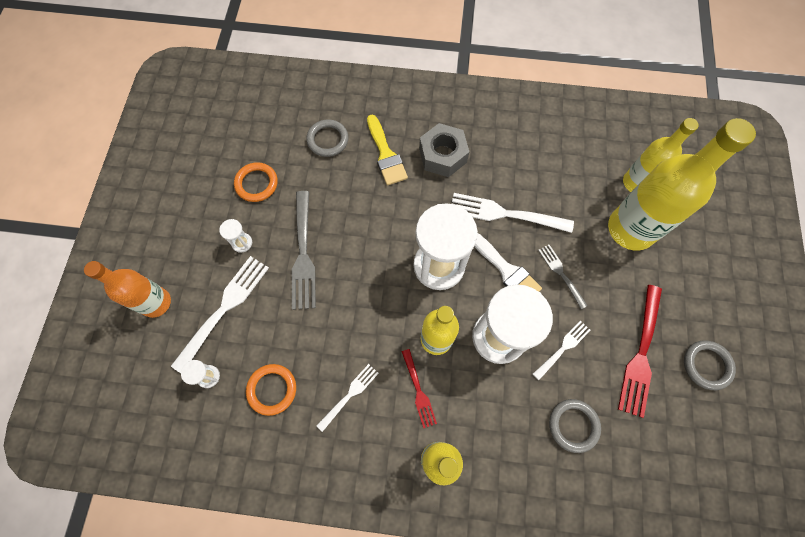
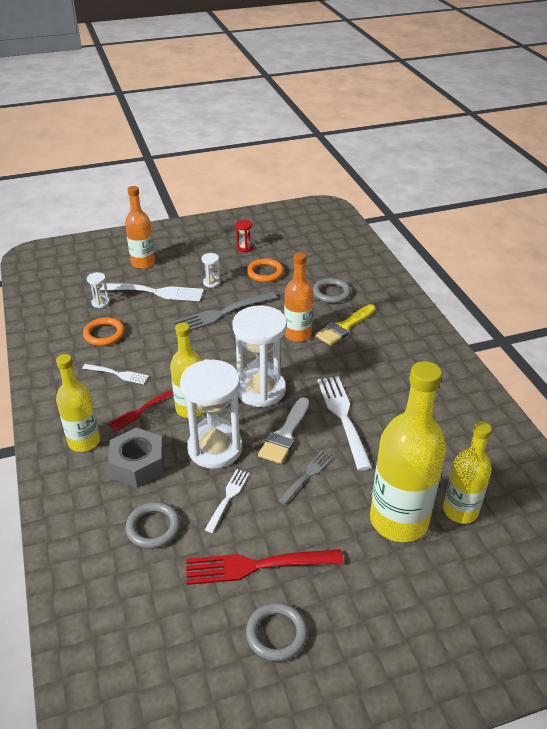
camera: 65 degrees right, 30 degrees down
(197, 184) = (244, 248): none -> red hourglass
(375, 199) = (297, 334): none -> orange bottle
(442, 155) = (371, 360): grey nut -> grey nut (138, 464)
(562, 349) = (228, 498): white fork -> white fork turned 90 degrees counterclockwise

